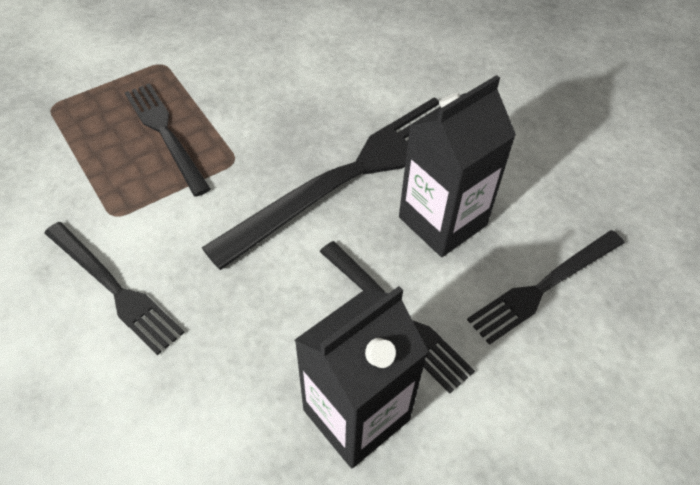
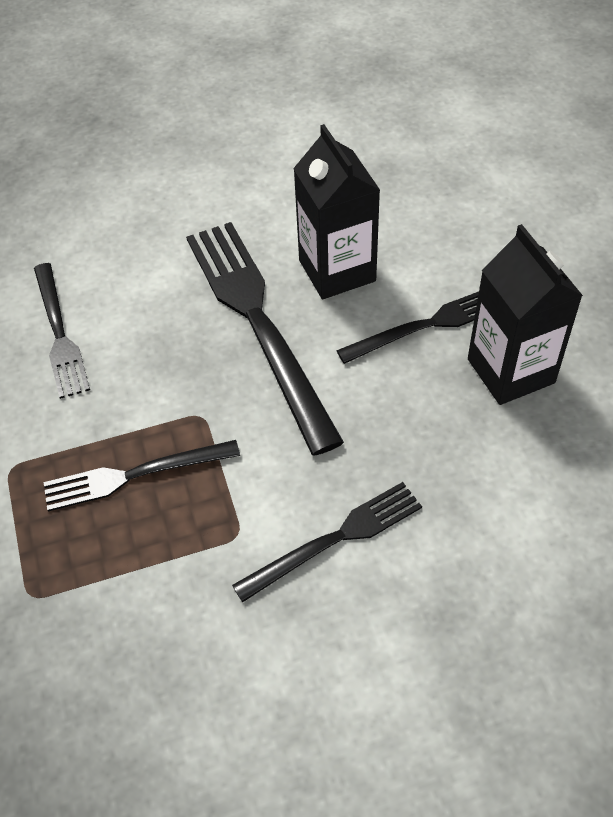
camera: 70 degrees left, 0 degrees up
(544, 287) = (424, 225): black fork -> black fork (59, 333)

